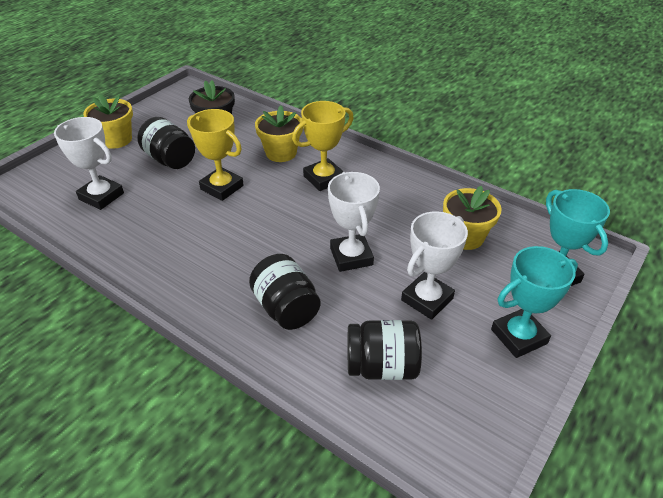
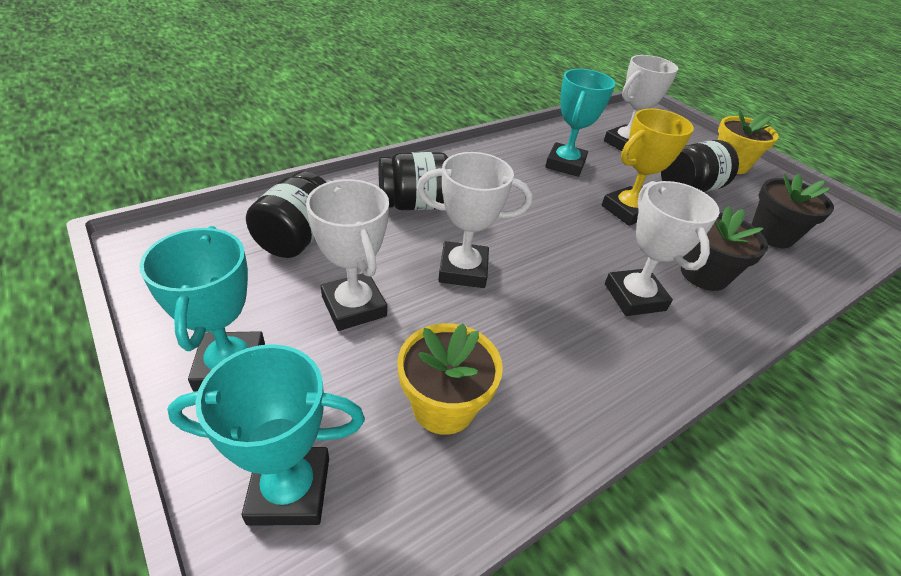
camera: 105 degrees right, 0 degrees up
(161, 228) = (565, 164): none -> turquoise trophy
(281, 153) = (704, 274): yellow flower pot -> black flower pot
(324, 178) = (634, 297): yellow trophy -> white trophy

